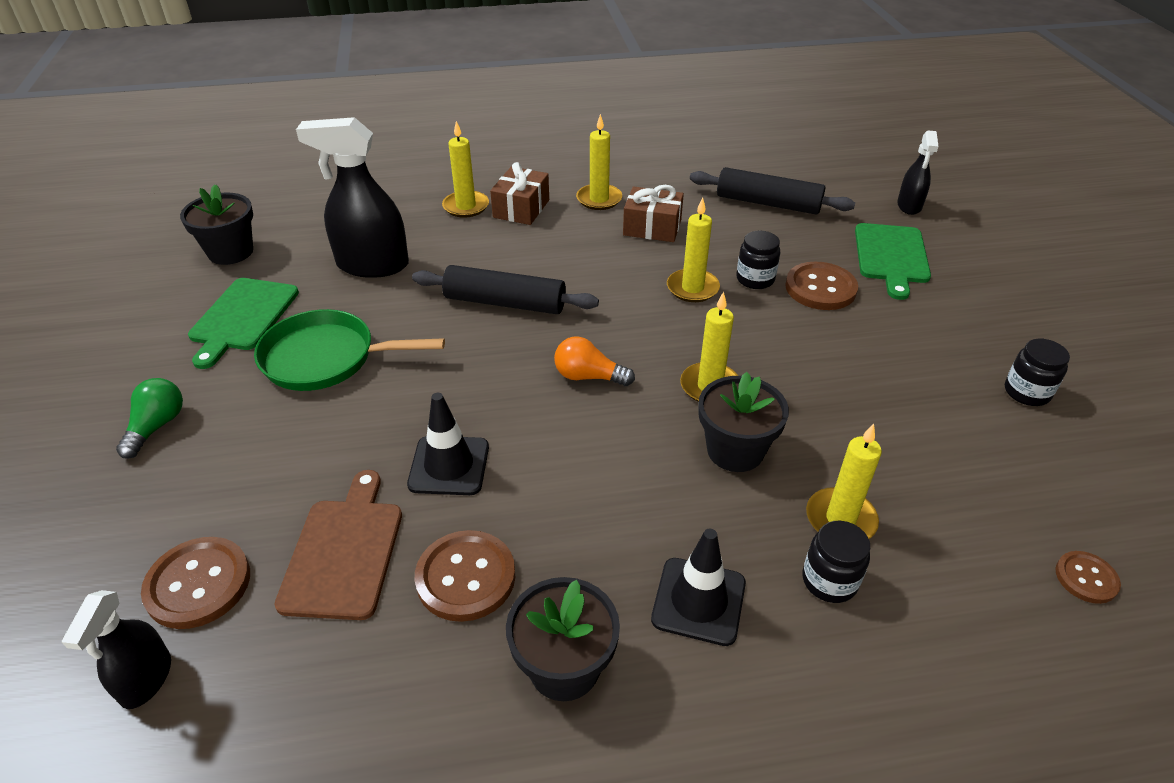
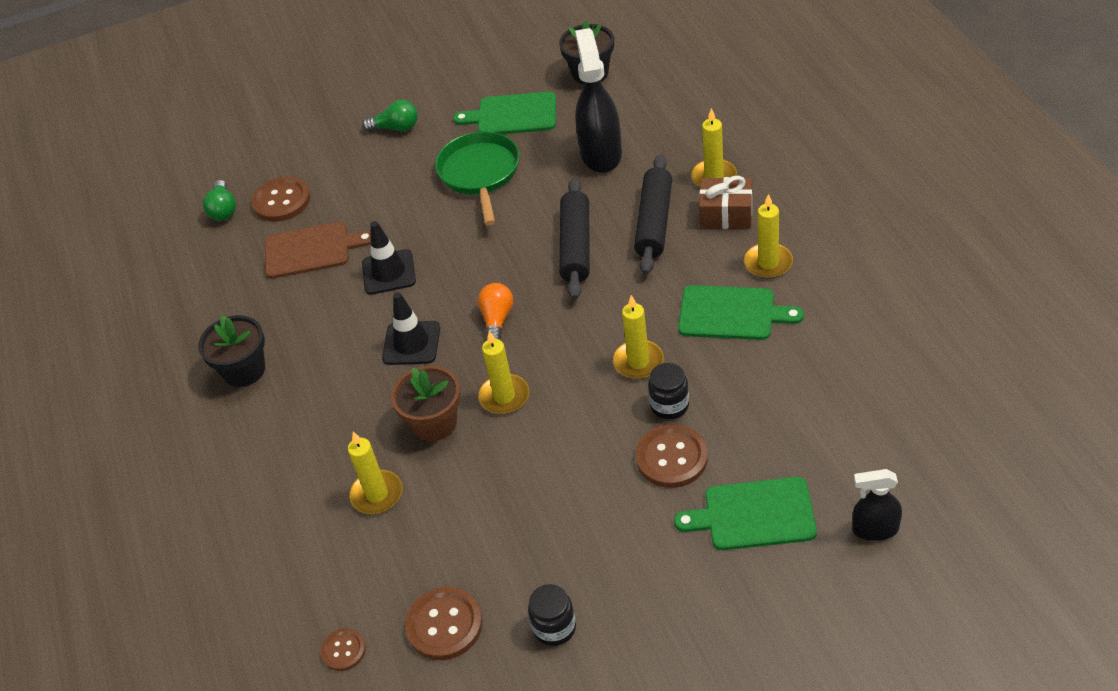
camera: 85 degrees right, 5 degrees up
(146, 679) = (223, 209): black spray bottle -> green light bulb
(466, 577) = (300, 309): brown button -> brown button (444, 625)
(652, 227) = (731, 313): brown gift -> green cutting board
(698, 601) = (296, 424): black traffic cone -> black traffic cone (411, 343)
(735, 450) = (434, 423): black flower pot -> brown flower pot
(768, 203) = (821, 397): black rolling pin -> black rolling pin (654, 222)
(829, 581) = (321, 492): black jar -> none

